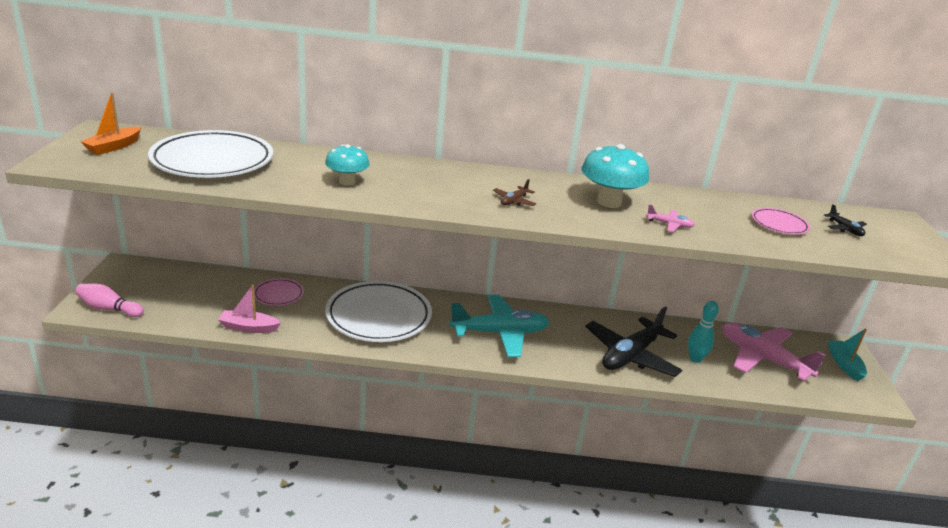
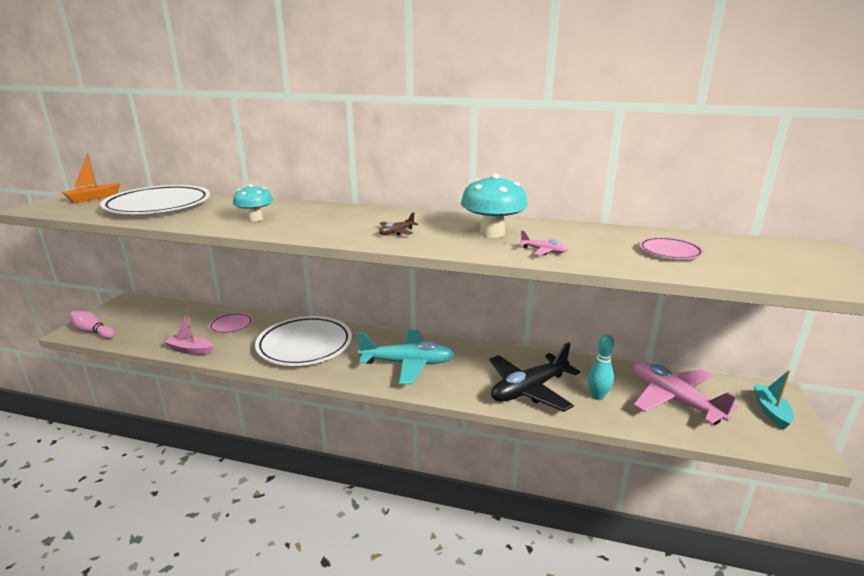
camera: 15 degrees right, 5 degrees down
(844, 229) = (748, 256): black plane -> none

